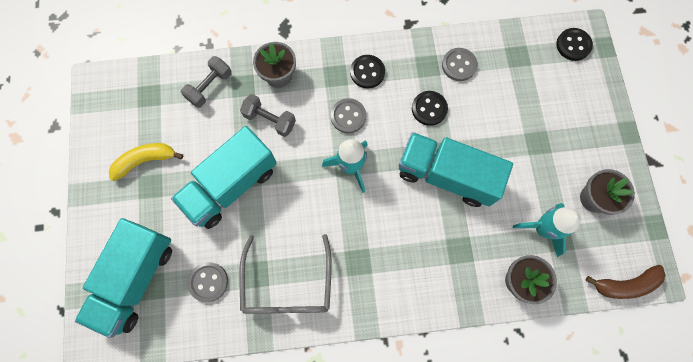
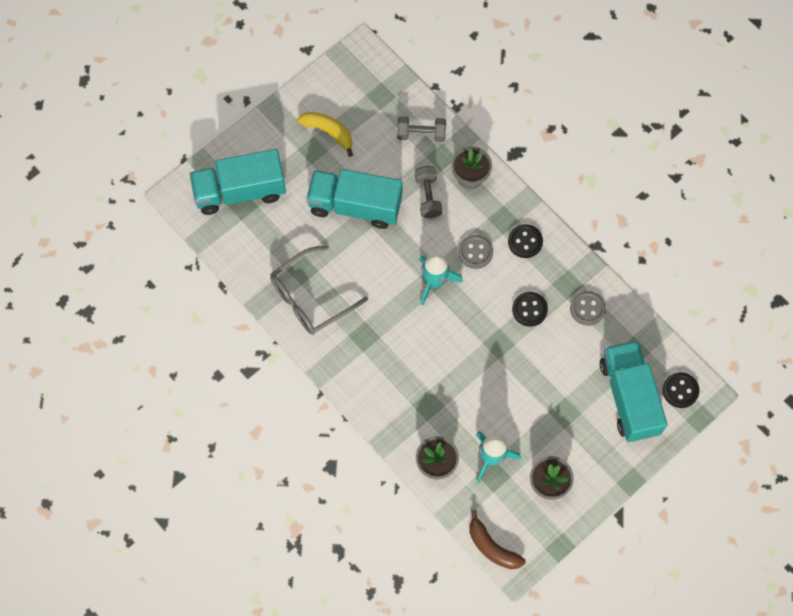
camera: 55 degrees right, 5 degrees down
(208, 282) = (273, 241): grey button -> none
(446, 175) = (481, 358): turquoise truck -> turquoise truck (629, 397)

